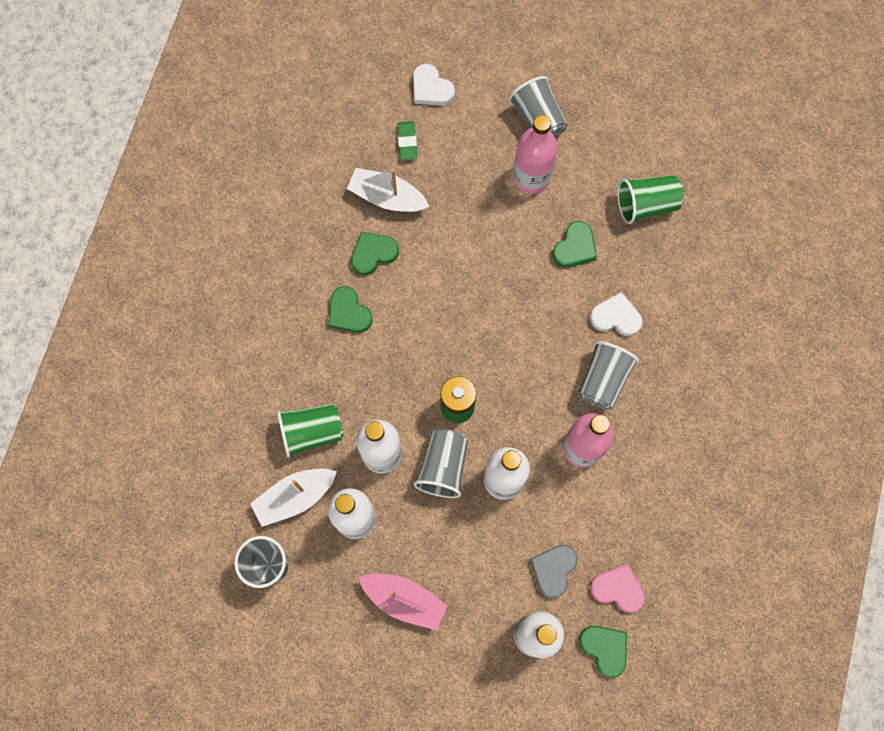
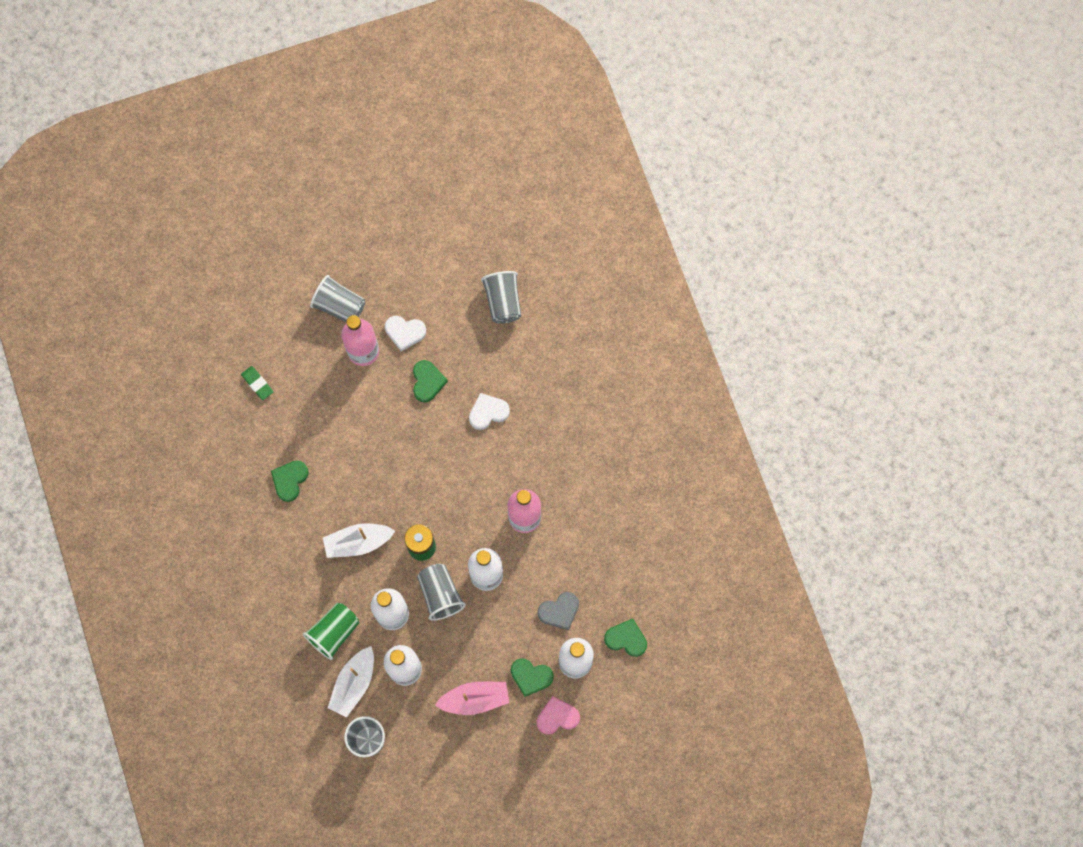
camera: 35 degrees left, 0 degrees up
(348, 312) = (301, 533): green heart -> green heart (531, 677)
(387, 197) = (271, 433): white boat -> white boat (358, 542)
(431, 88) = (247, 333): white heart -> white heart (405, 332)
(553, 569) = (559, 611): grey heart -> grey heart turned 105 degrees counterclockwise
(603, 380) = (508, 462): grey cup -> grey cup (503, 302)
(618, 589) = (609, 594): pink heart -> pink heart (557, 717)
(646, 205) = (456, 318): green cup -> none

